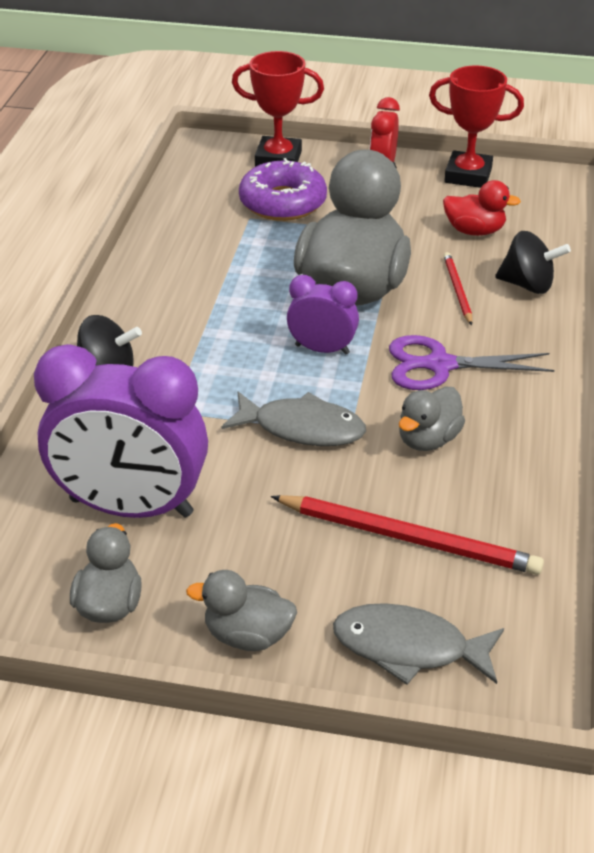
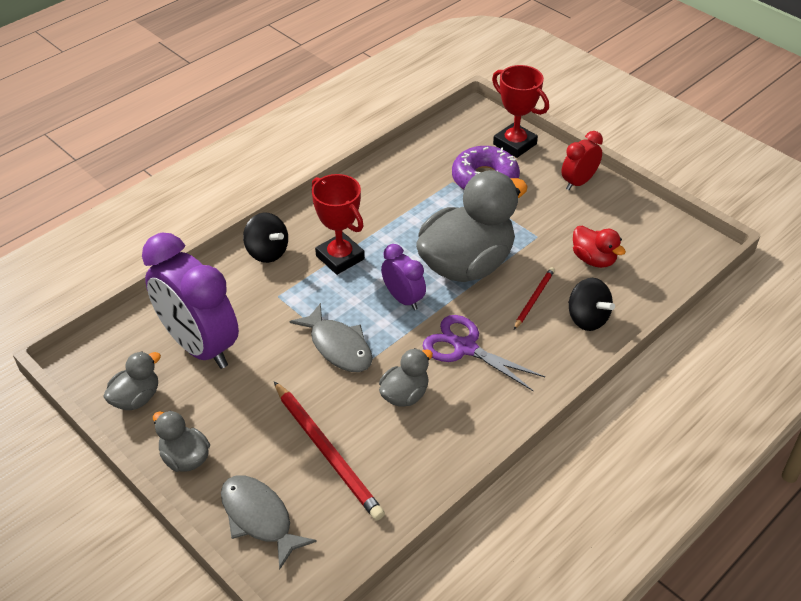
camera: 35 degrees right, 5 degrees up
(428, 439) = (405, 395): grey duck -> grey duck turned 150 degrees clockwise
(468, 175) = (635, 213): red trophy -> red trophy (340, 257)

